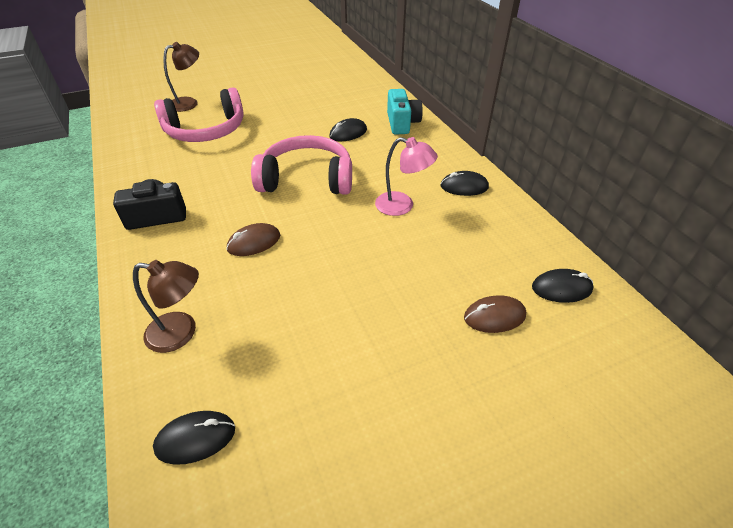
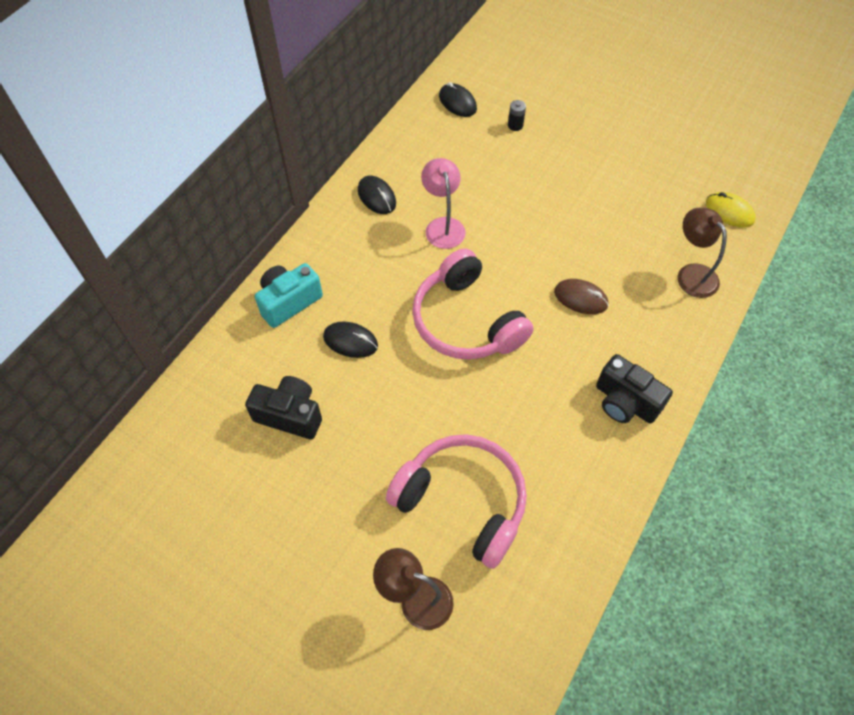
camera: 125 degrees left, 15 degrees up
(195, 438) = (729, 212): black mouse -> yellow mouse
(326, 102) = (290, 415): none -> black camera
(494, 316) = (515, 125): brown mouse -> black battery

